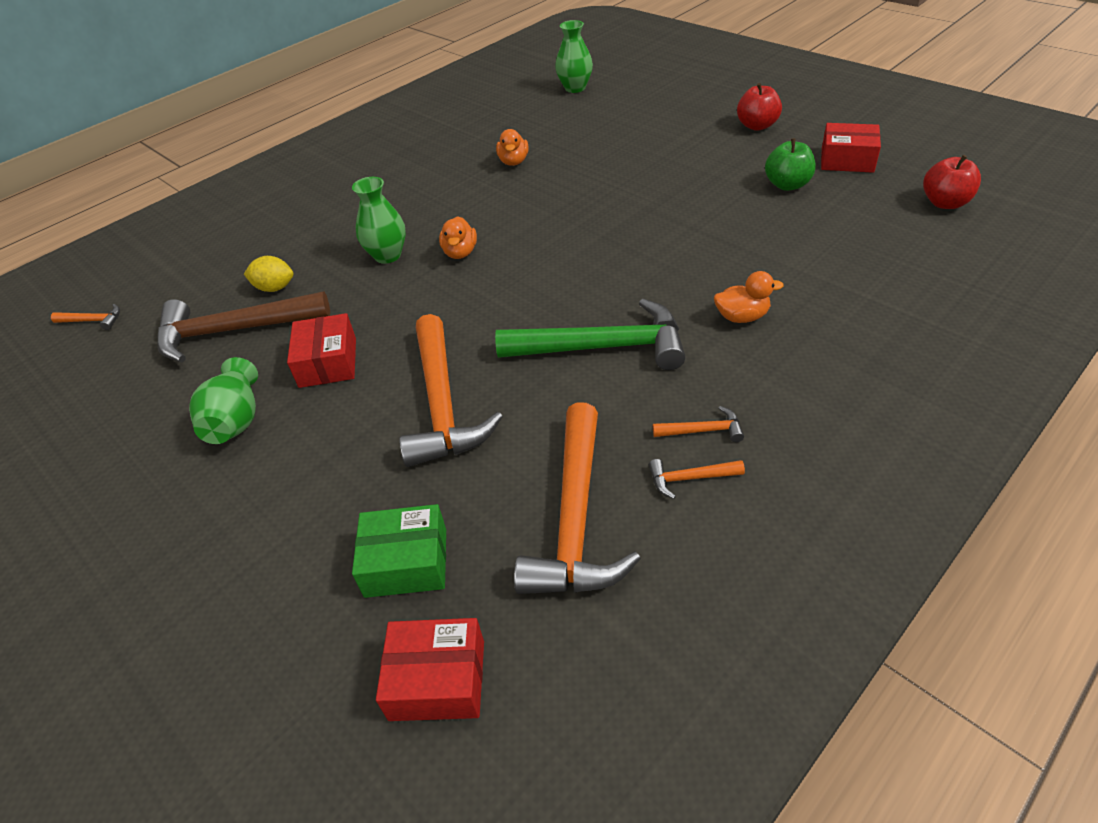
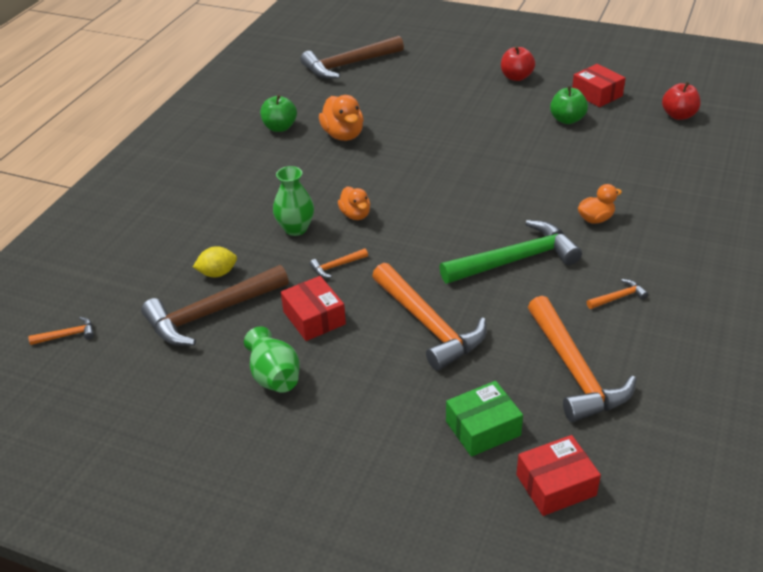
camera: 25 degrees left, 5 degrees down
(455, 143) = (280, 127): none -> green apple
(514, 162) = (343, 135): orange duck -> orange duck, size x1.54
(575, 88) = (348, 65): green vase -> brown hammer
(690, 478) = (629, 328): orange hammer -> orange hammer (336, 266)
(847, 160) = (597, 94): red box -> red box turned 60 degrees clockwise

